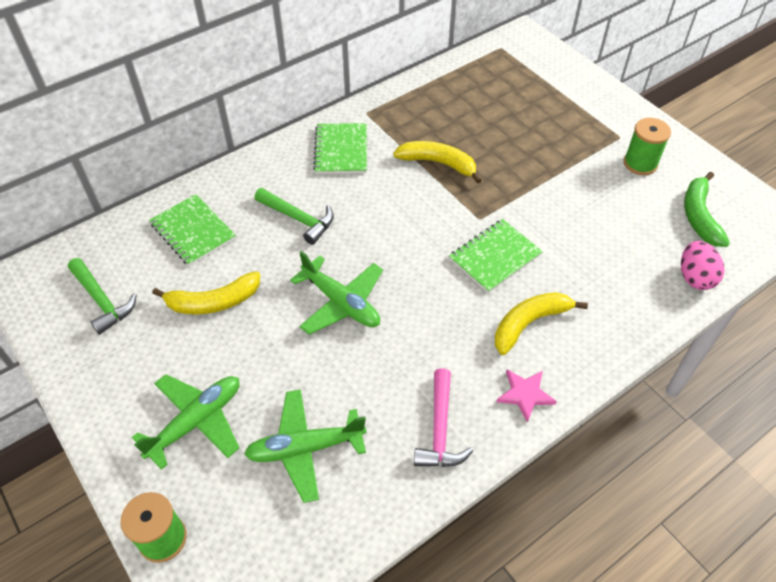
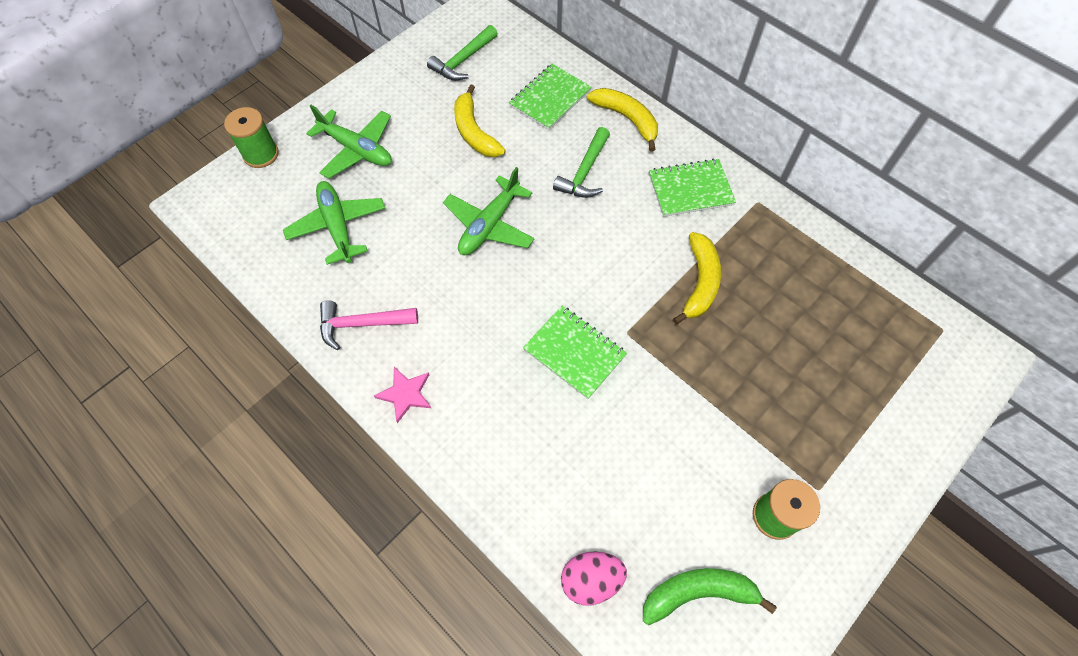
camera: 80 degrees right, 10 degrees up
(529, 323) = (491, 392): yellow banana -> yellow banana (627, 119)

